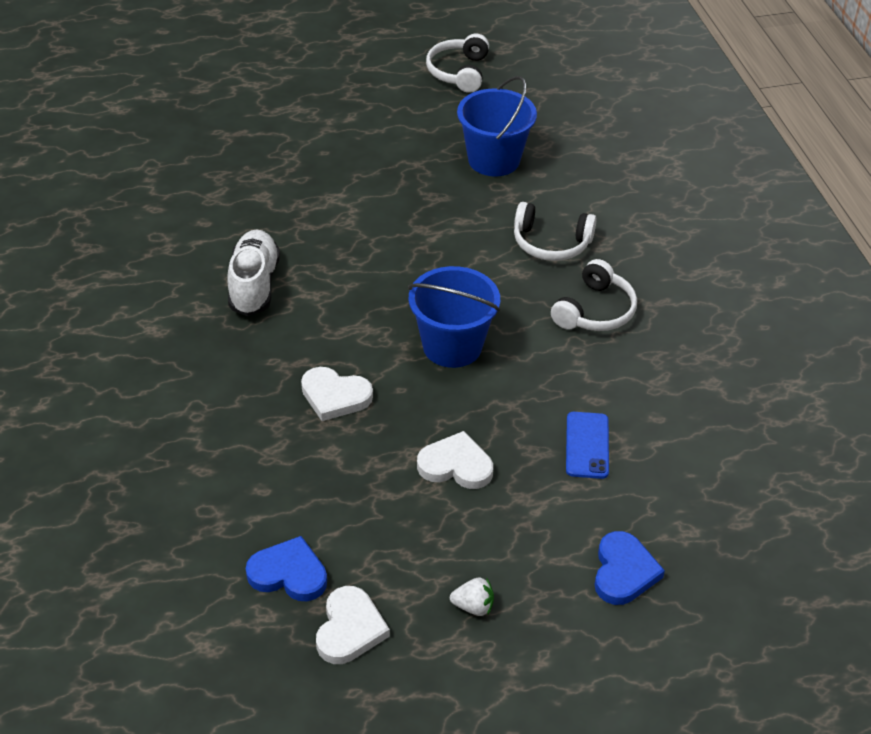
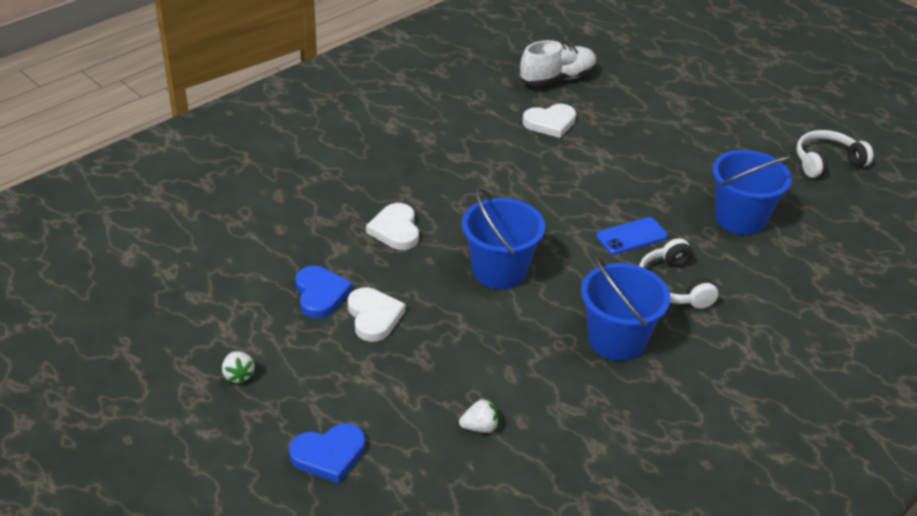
camera: 60 degrees right, 5 degrees down
(254, 285) = (473, 152): white shoe -> white shoe (557, 79)
(288, 573) = (212, 269): blue heart -> blue heart (320, 294)
(350, 629) = (180, 317): white heart -> white heart (550, 123)
(587, 445) = (453, 386): blue phone -> blue phone (631, 236)
(595, 311) = (616, 340): white headphones -> blue bucket
(648, 448) = (480, 427): none -> white strawberry

